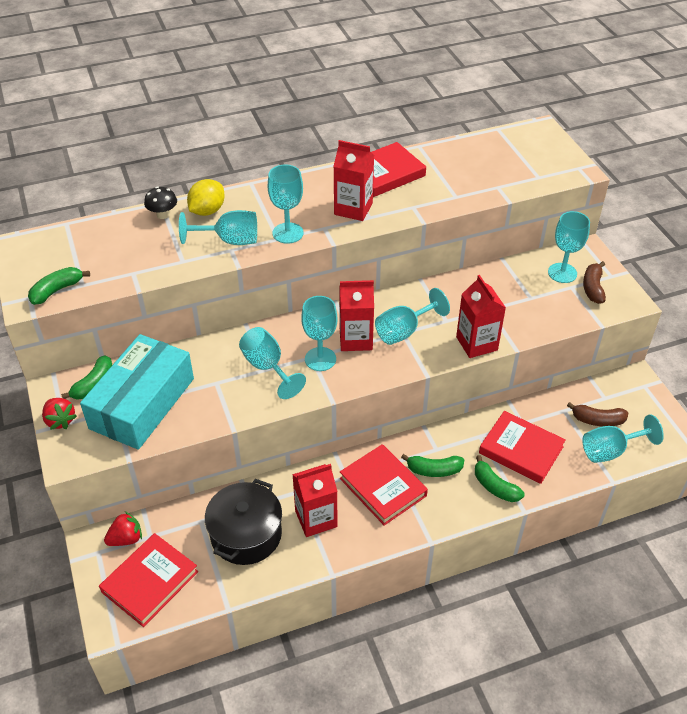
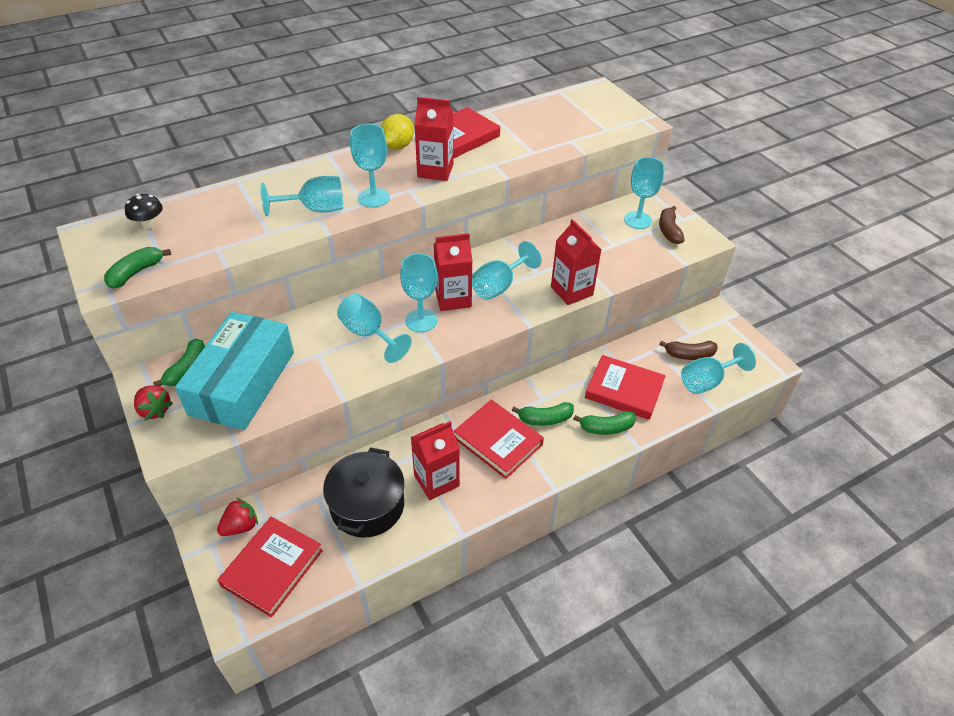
camera: 10 degrees left, 0 degrees up
(163, 215) = (241, 191): black mushroom -> black mushroom (149, 224)
(207, 211) = (287, 184): yellow lemon -> yellow lemon (397, 146)
(495, 486) = (606, 428): green banana -> green banana turned 45 degrees counterclockwise

